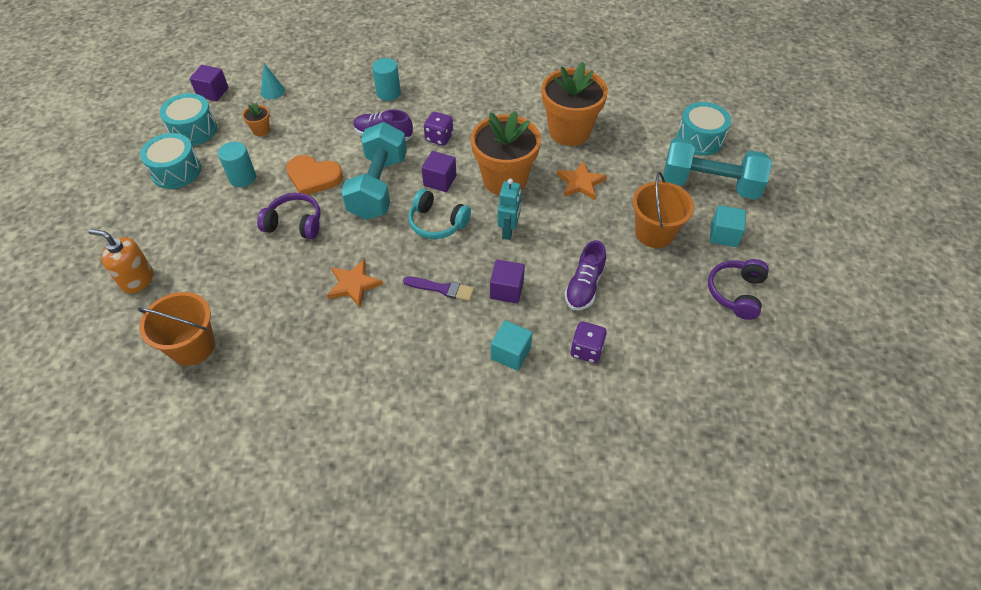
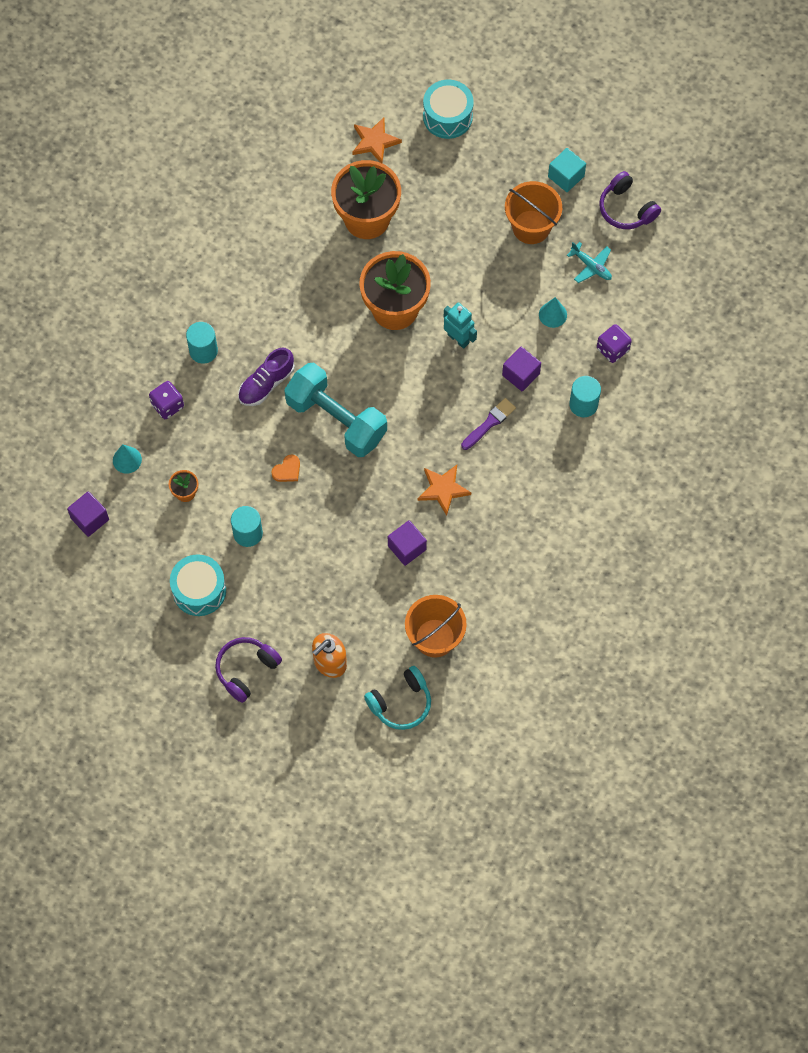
camera: 60 degrees left, 15 degrees up
(193, 130) = (143, 556): turquoise drum -> none
(294, 223) = (339, 509): purple headphones -> purple headphones (246, 670)
(313, 177) = (287, 470): orange heart -> orange heart, size x0.52
(437, 223) = (413, 391): turquoise headphones -> turquoise headphones (401, 703)
(439, 138) = (302, 336): purple dice -> purple dice (167, 405)
(440, 181) = (361, 363): purple cube -> purple cube (407, 547)
(511, 353) = (583, 404): turquoise cube -> turquoise cylinder
(580, 183) = (438, 249): orange star -> orange star (374, 141)
(584, 286) = (552, 314): purple shoe -> turquoise cone
(656, 293) = (591, 266): none -> turquoise plane
(709, 185) = (506, 148): turquoise dumbbell -> none

